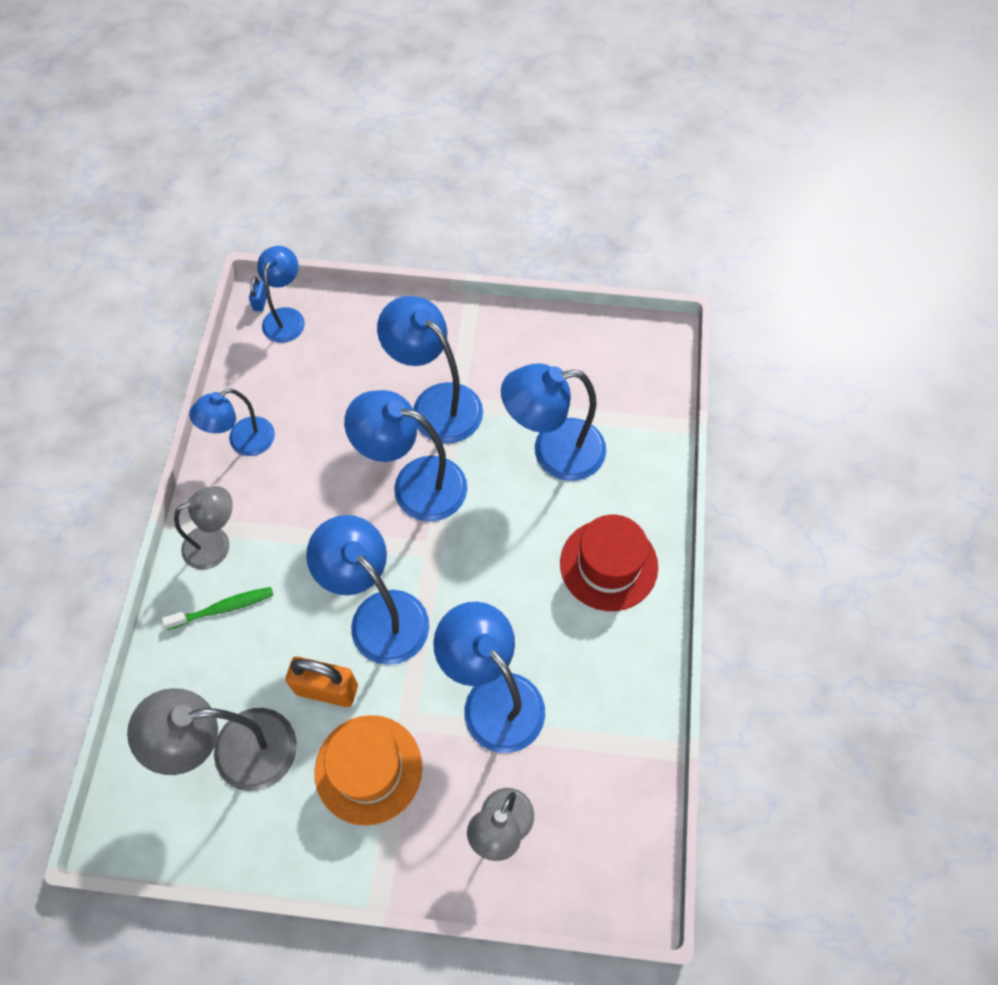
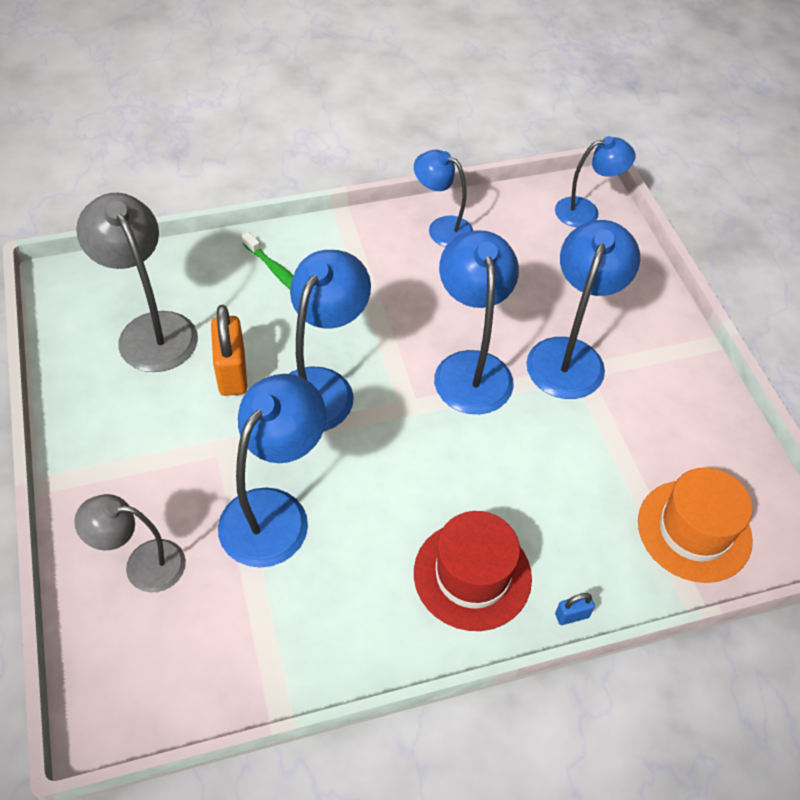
camera: 65 degrees right, 10 degrees down
(216, 543) = (335, 246): grey lamp -> none
(260, 302) = (588, 188): blue padlock -> blue padlock (572, 615)
(368, 769) = (167, 431): orange hat -> orange hat (694, 530)
(553, 451) = (578, 477): blue lamp -> none

